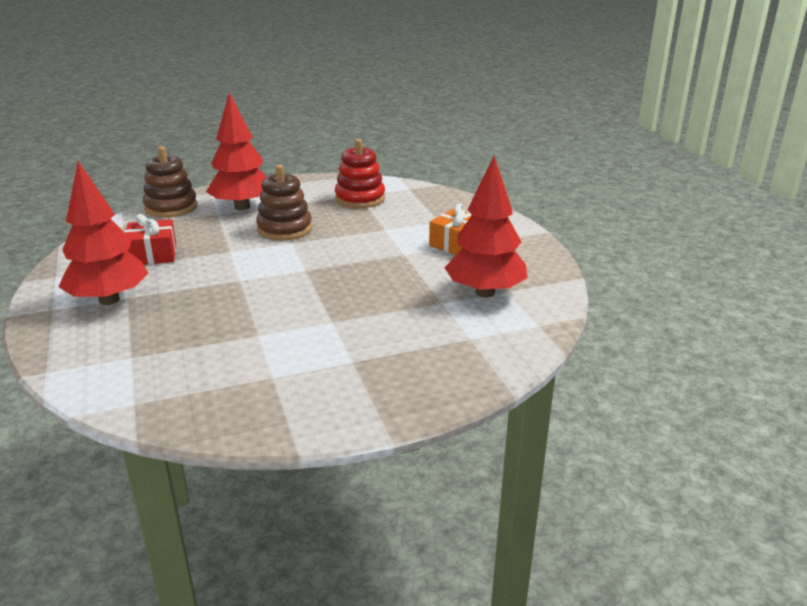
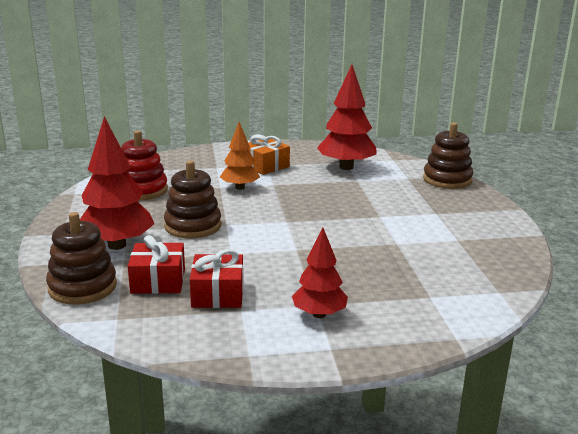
camera: 80 degrees left, 5 degrees down
(109, 299) = (319, 314): red tree -> red tree, size x0.62
(178, 230) = (158, 281): none -> red gift
(386, 238) = (240, 187): none -> orange tree
(480, 371) = (447, 180): none -> brown stacking toy

